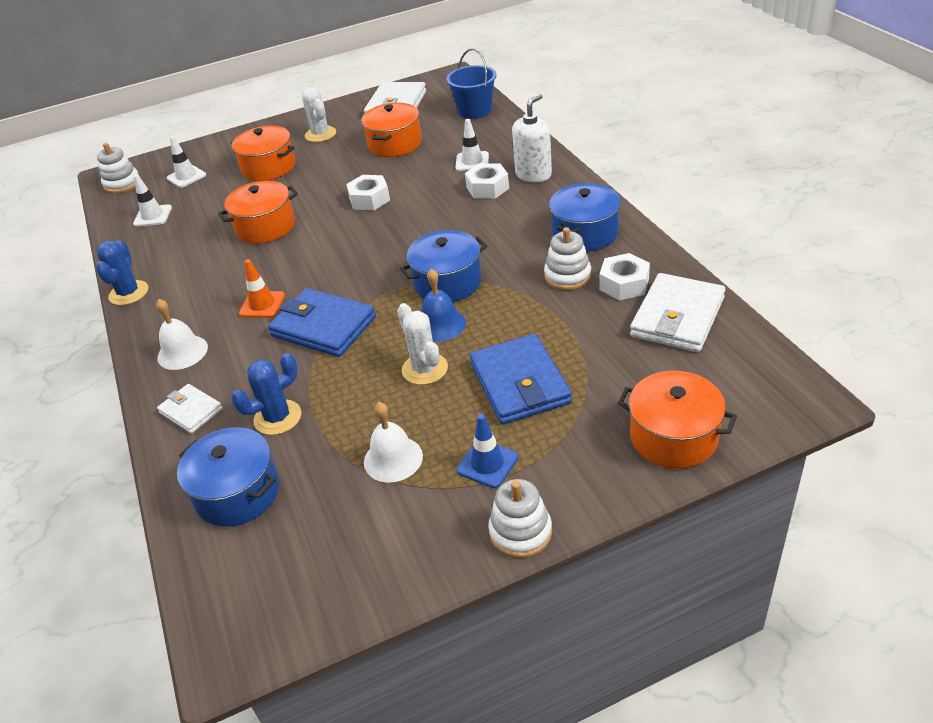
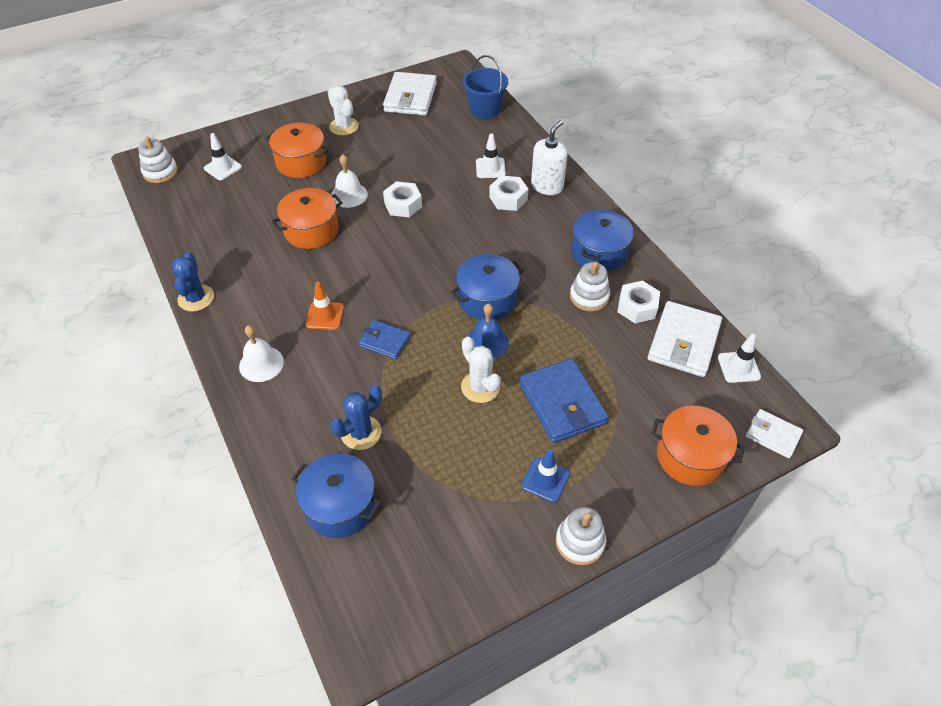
camera: 10 degrees left, 10 degrees up
(153, 216) = (199, 212): white traffic cone -> white traffic cone (738, 367)
(191, 411) = (282, 425): white wallet -> white wallet (773, 435)
(323, 327) = (384, 341): blue wallet -> blue wallet, size x0.57
(393, 459) = (467, 474): white bell -> white bell (349, 195)
(395, 144) = (416, 143): orange pot -> none

